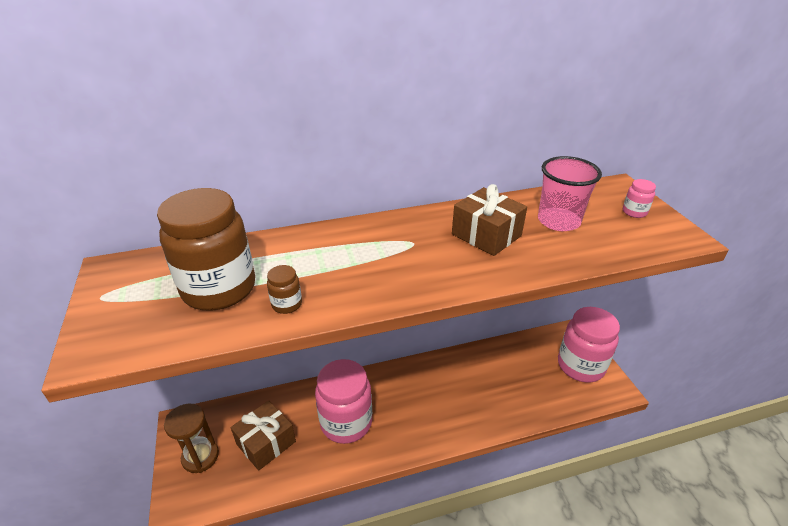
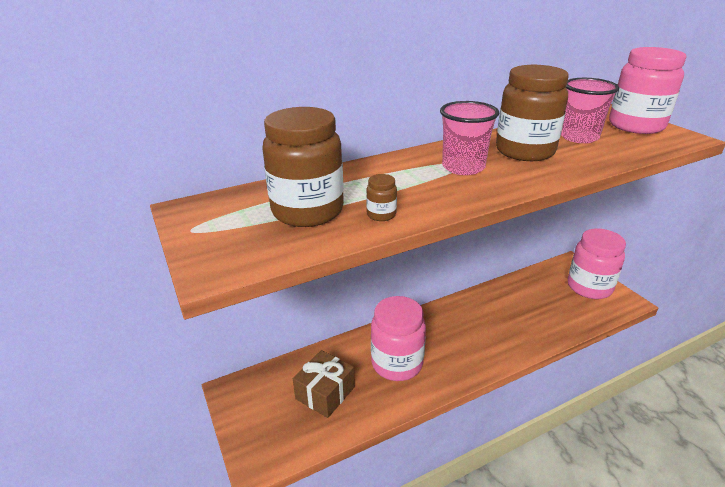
camera: 10 degrees left, 5 degrees down
(200, 457) = (262, 416): brown hourglass -> none
(407, 249) = (463, 167): none -> pink cup
(486, 235) = (525, 151): brown gift -> brown jar
(634, 212) = (636, 126): pink jar -> pink jar, size x2.49

